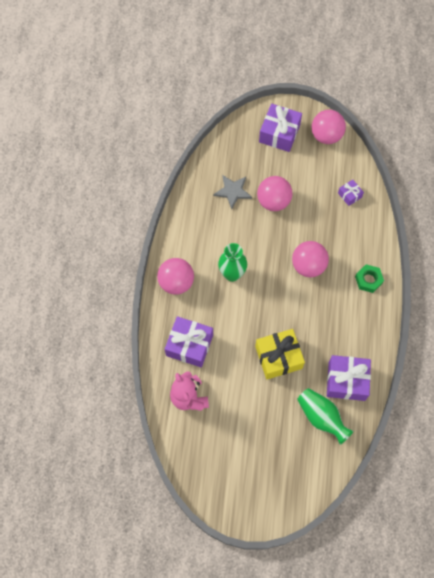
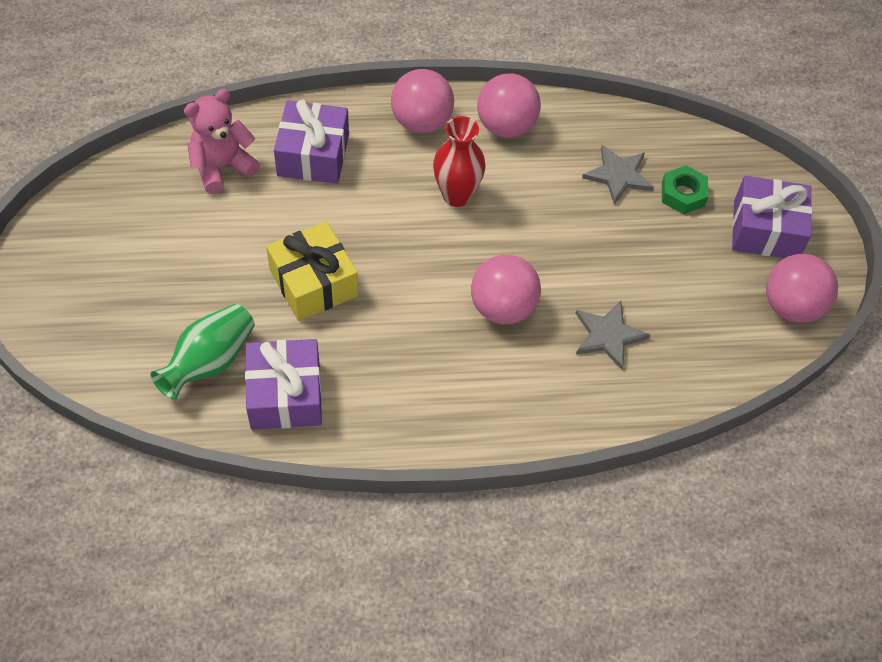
camera: 75 degrees right, 10 degrees down
(232, 274) = (456, 195): green vase -> red vase
(273, 201) = (618, 238): pink ball -> pink ball (506, 126)
(331, 221) = (608, 335): none -> grey star
(349, 195) = (674, 360): purple gift -> none
(368, 280) = (499, 412): green nut -> green nut (683, 194)

